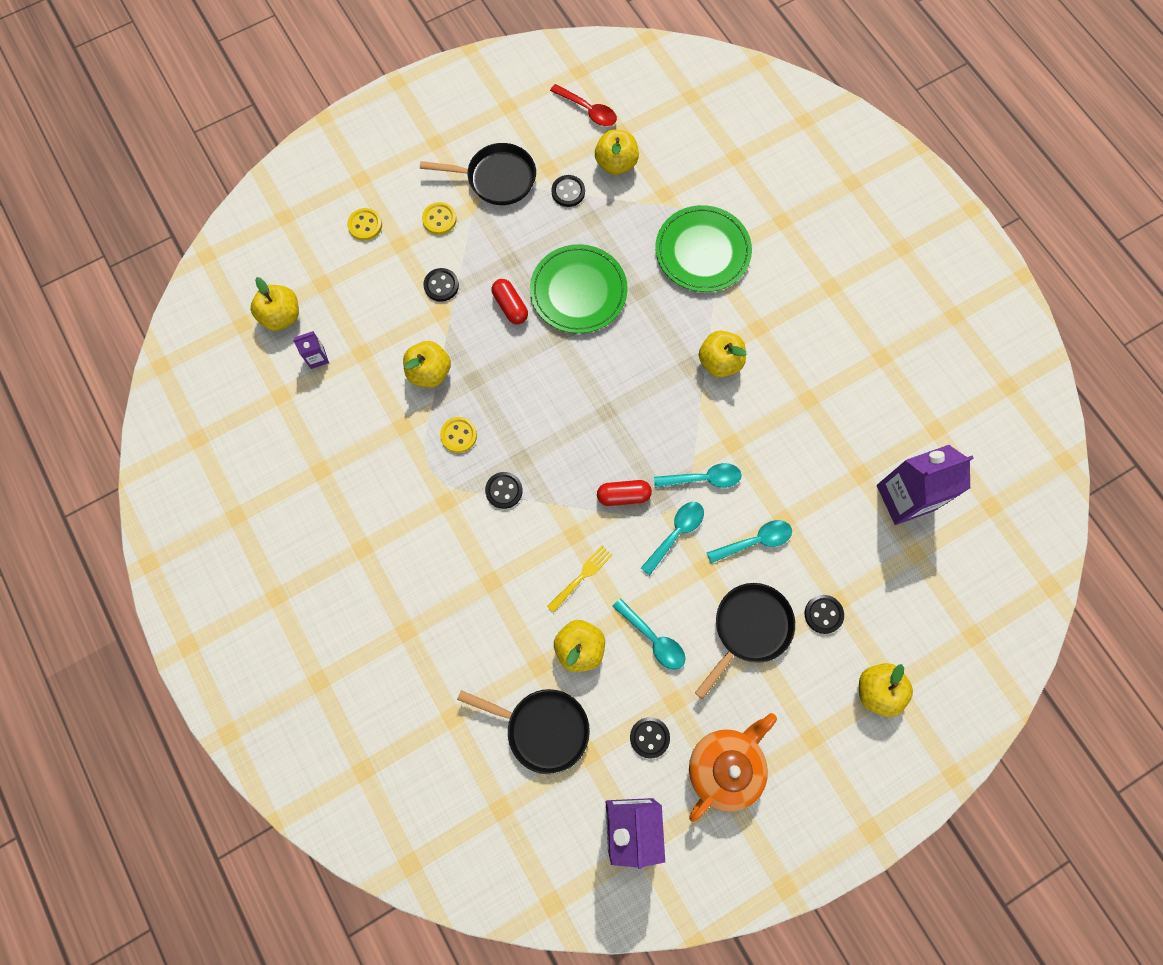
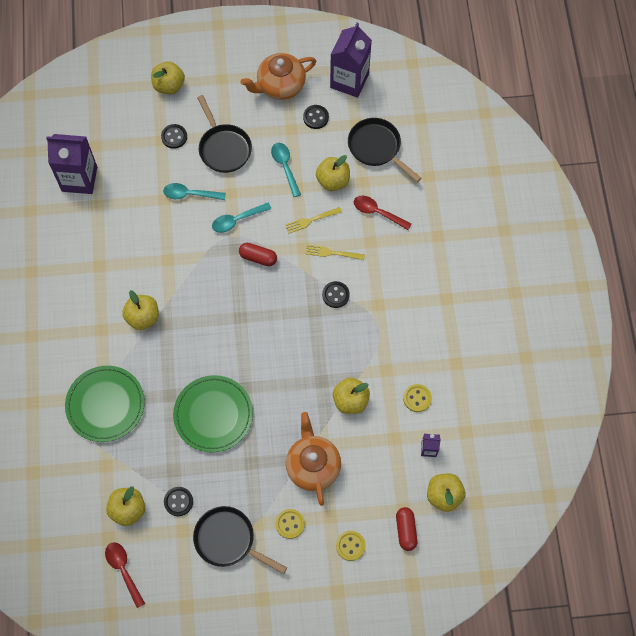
camera: 155 degrees left, 5 degrees down
(441, 285) = (313, 466): black button -> orange teapot
(458, 435) = (349, 346): yellow button -> yellow button (417, 398)
(499, 628) = (377, 212): none -> red spoon
(510, 306) = (269, 425): red capsule -> red capsule (406, 530)
(533, 544) = (332, 253): none -> yellow fork
(703, 478) = (200, 245): turquoise spoon -> none
(749, 629) = (224, 148): black pan -> black pan turned 90 degrees counterclockwise

